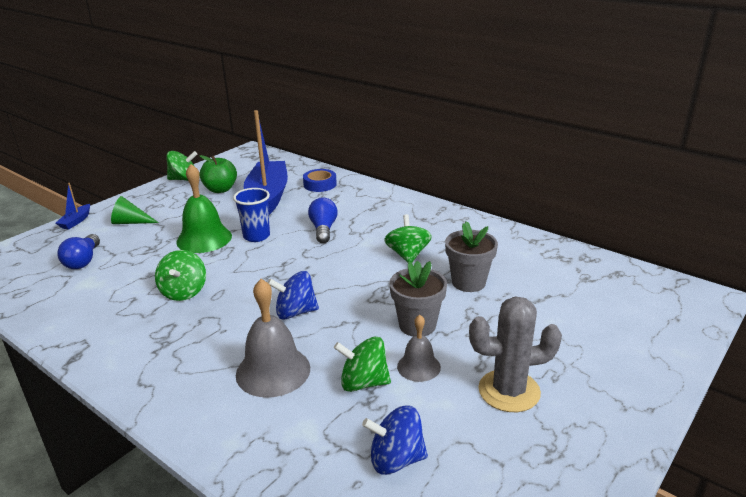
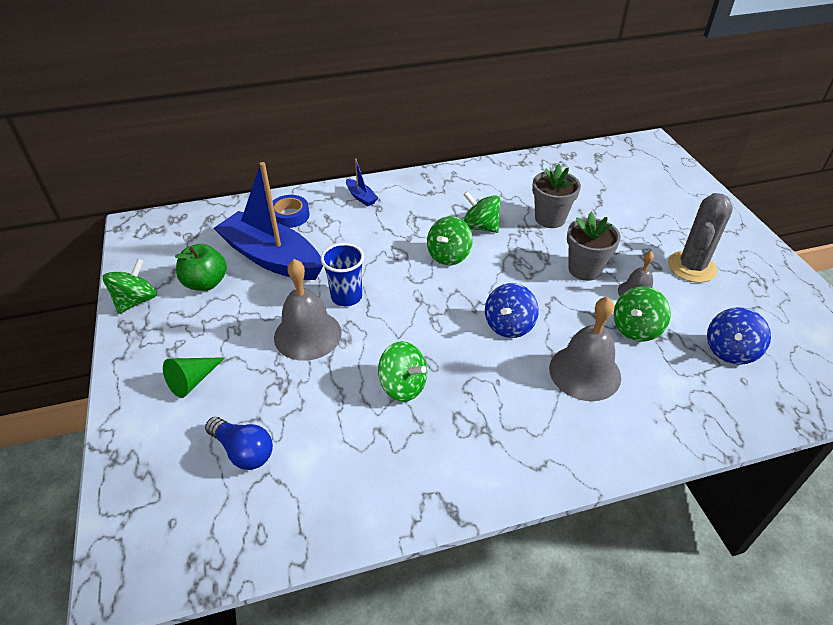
camera: 55 degrees left, 15 degrees up
(76, 221) = (122, 432): blue boat -> blue boat (361, 197)
(204, 239) = (307, 334): green bell -> grey bell
(323, 229) = (383, 251): blue light bulb -> none
(351, 255) = (448, 255): none -> green spinning top

